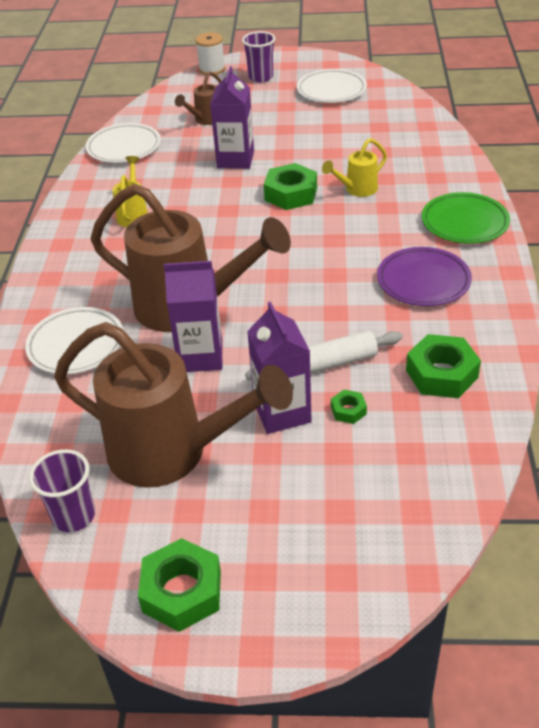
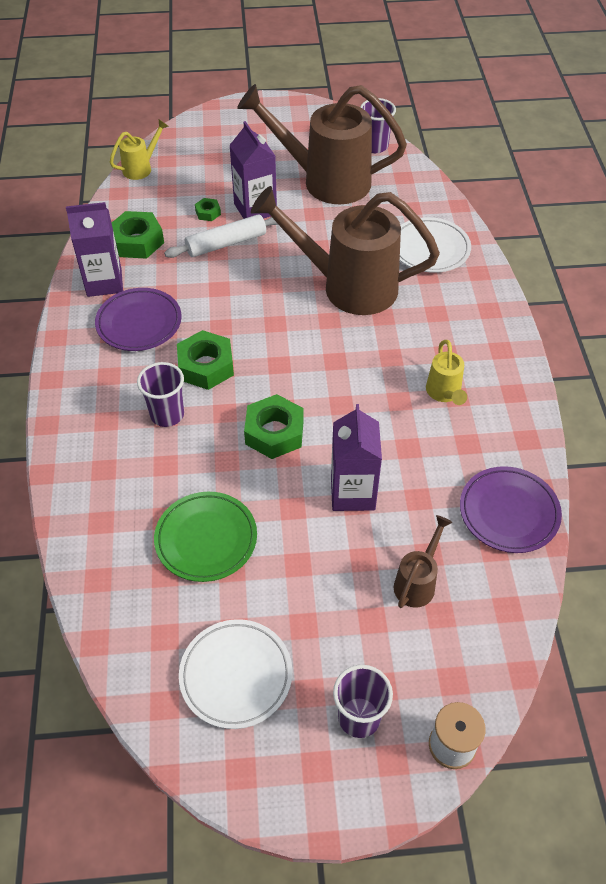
camera: 170 degrees right, 10 degrees up
(124, 147) = (508, 512): white plate -> purple plate
(182, 592) = (298, 119): green nut -> green nut (206, 366)
(200, 356) = (325, 245): purple carton -> purple carton (104, 282)
(356, 190) = (198, 442): yellow watering can -> yellow watering can (141, 168)
(385, 208) = (167, 415): none -> purple cup
(464, 222) = (85, 397): green plate -> green plate (206, 539)

